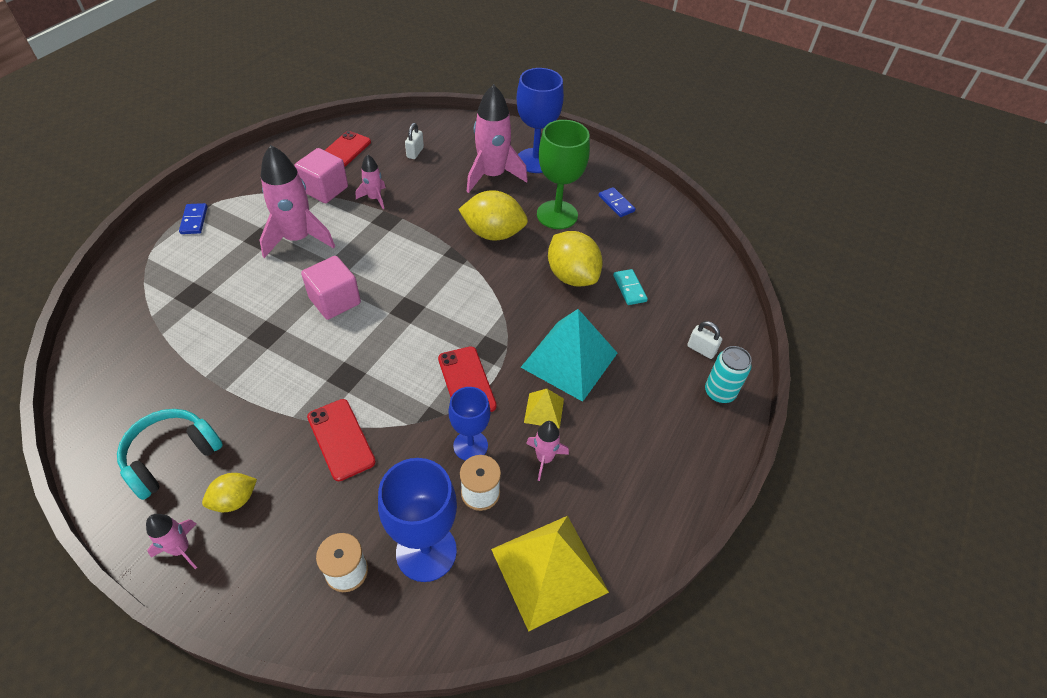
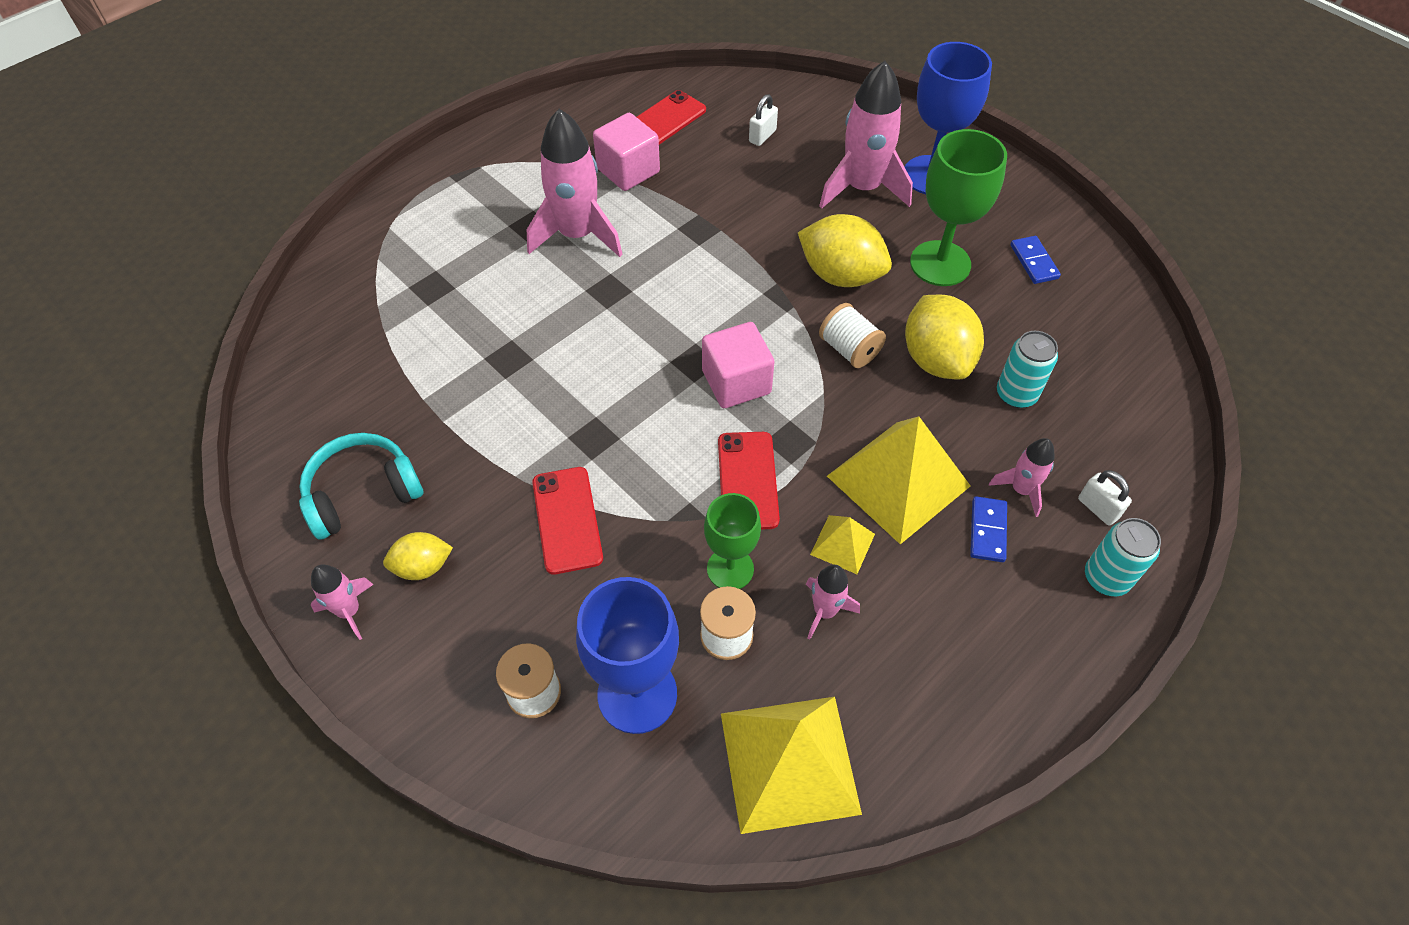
camera: 20 degrees right, 5 degrees up
(194, 220) = (454, 186): blue domino -> blue domino (987, 531)
(335, 301) = (604, 331): pink cube -> pink cube (736, 382)
(374, 198) = (691, 195): pink rocket -> pink rocket (1021, 490)
(470, 446) = (730, 569): blue goblet -> green goblet
(512, 280) = (849, 349): none -> white spool
(569, 360) = (898, 481): turquoise pyramid -> yellow pyramid
(629, 288) = (1016, 394): turquoise domino -> turquoise can

